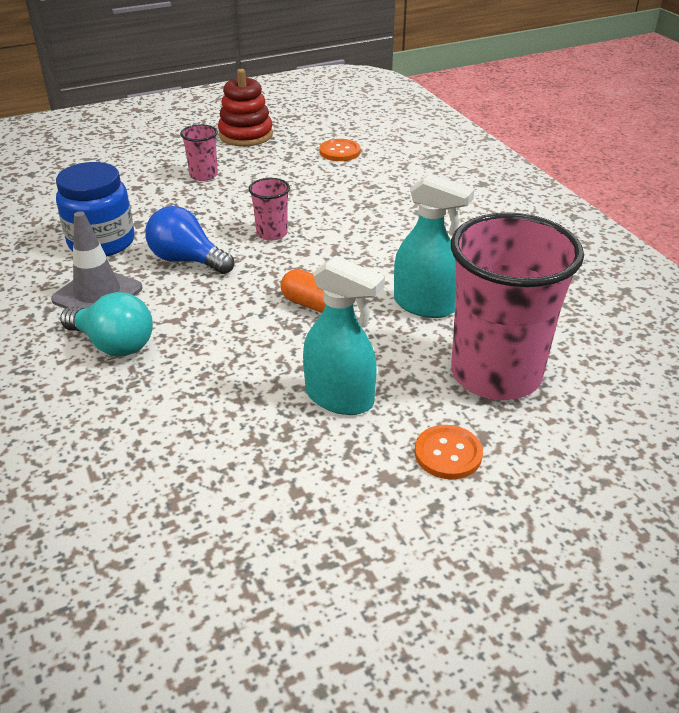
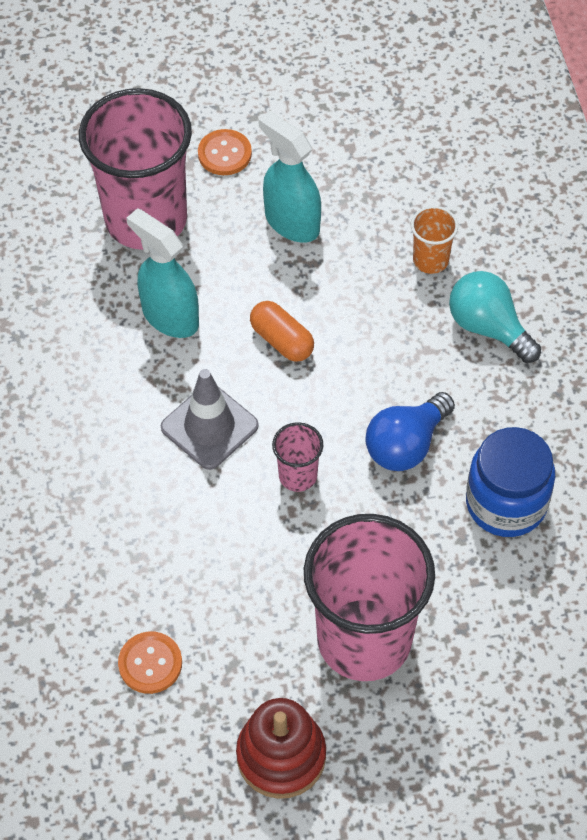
camera: 165 degrees left, 20 degrees up
(97, 294) = (507, 407): grey traffic cone -> grey traffic cone (209, 426)
(178, 389) = (430, 260): none -> orange cup
(187, 260) = (406, 445): blue light bulb -> blue light bulb turned 90 degrees clockwise
(203, 175) = (364, 639): pink cup -> pink cup, size x2.33

